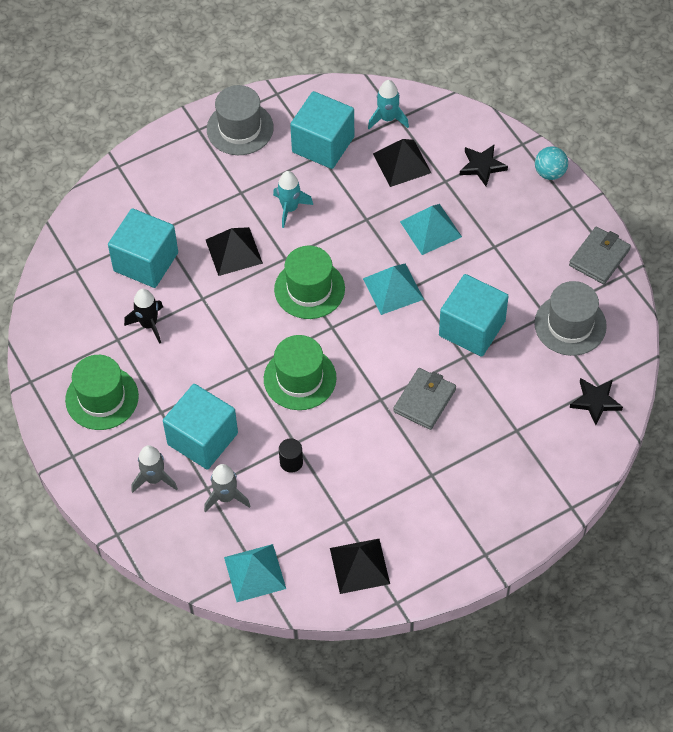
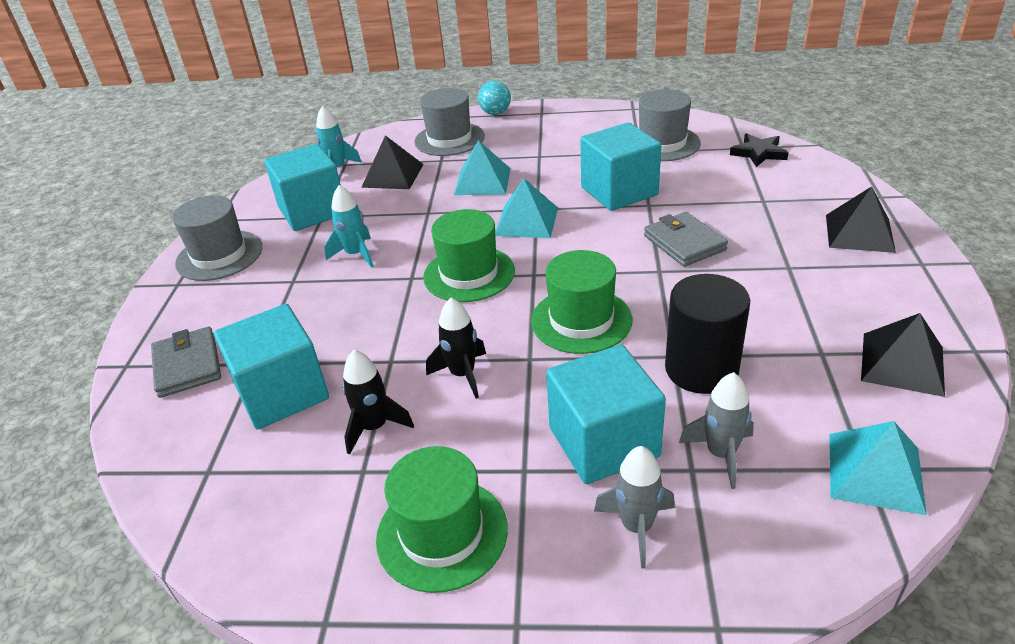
camera: 55 degrees left, 20 degrees down
(213, 342) = (462, 374): none -> black rocket
(234, 251) = (358, 312): black pyramid -> black pyramid (859, 233)
(291, 462) = (701, 369): black cylinder -> black cylinder, size x2.10
(482, 166) = (449, 139): black star -> grey hat
(599, 257) = (604, 114): grey wallet -> grey wallet (187, 365)

